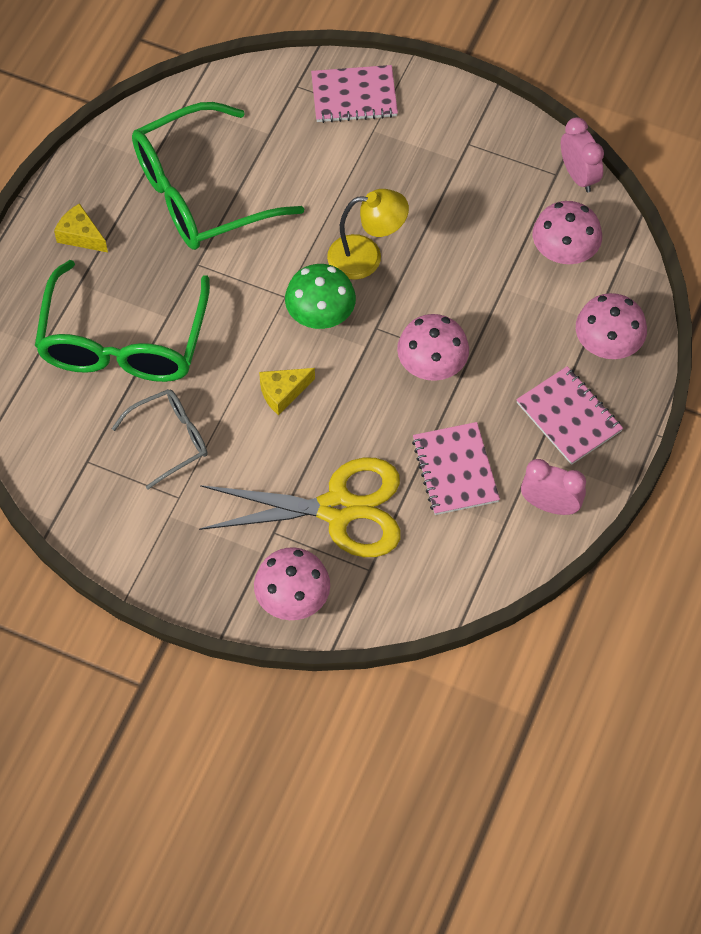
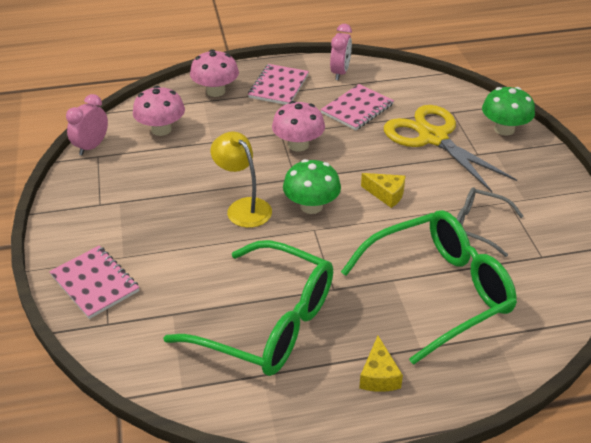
camera: 125 degrees left, 20 degrees down
(292, 598) = (504, 129): pink mushroom -> green mushroom
(550, 505) = (340, 73): pink clock -> pink clock turned 150 degrees counterclockwise

